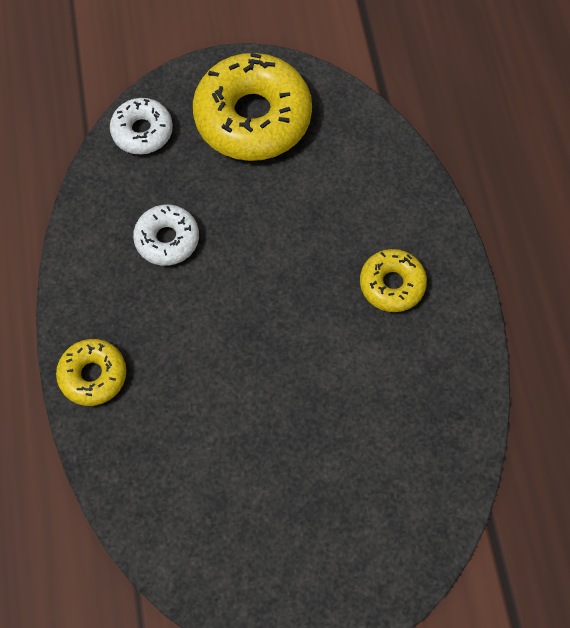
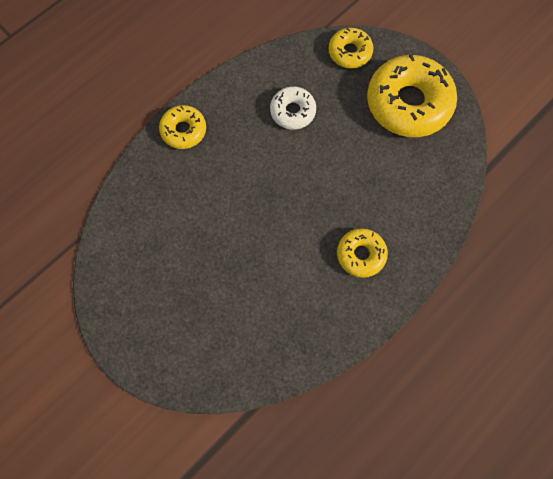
camera: 55 degrees right, 5 degrees up
(142, 131) = (350, 52): white donut -> yellow donut

